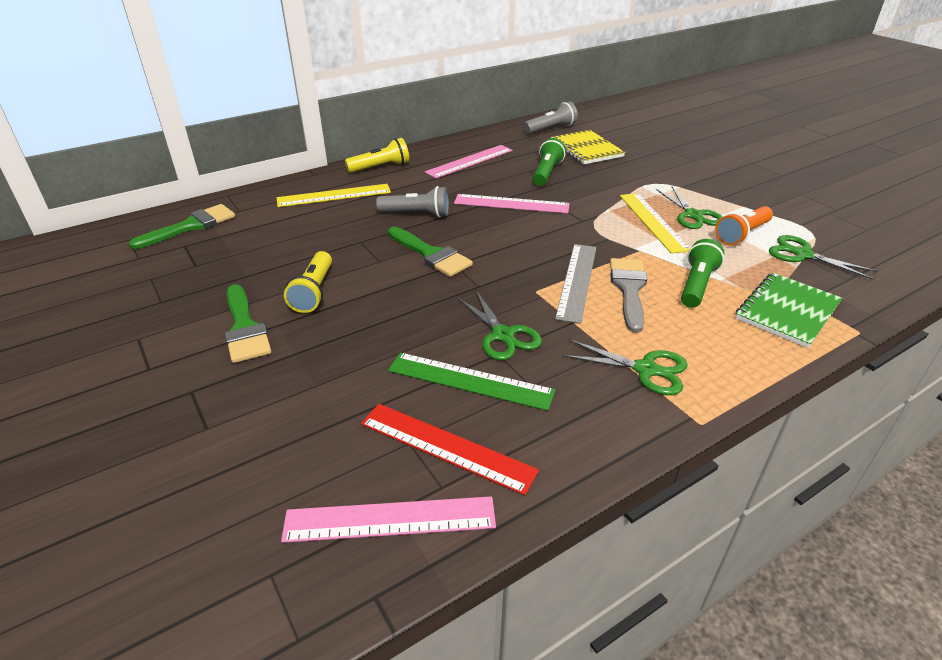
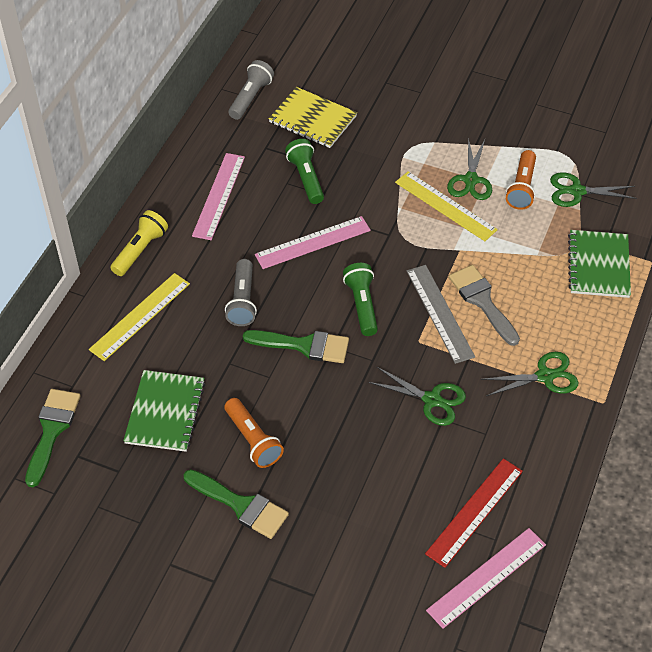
camera: 35 degrees left, 15 degrees up
(275, 248) = (165, 412): none -> green notebook
(314, 292) = (253, 440): yellow flashlight -> orange flashlight
(416, 214) = (243, 301): grey flashlight -> grey flashlight turned 120 degrees clockwise
(446, 447) = (474, 512): red ruler -> red ruler turned 45 degrees counterclockwise
(470, 380) = (444, 453): green ruler -> none
(693, 215) = (470, 180): green scissors -> green scissors turned 60 degrees clockwise
(696, 285) = (525, 269): green flashlight -> green flashlight (362, 305)

